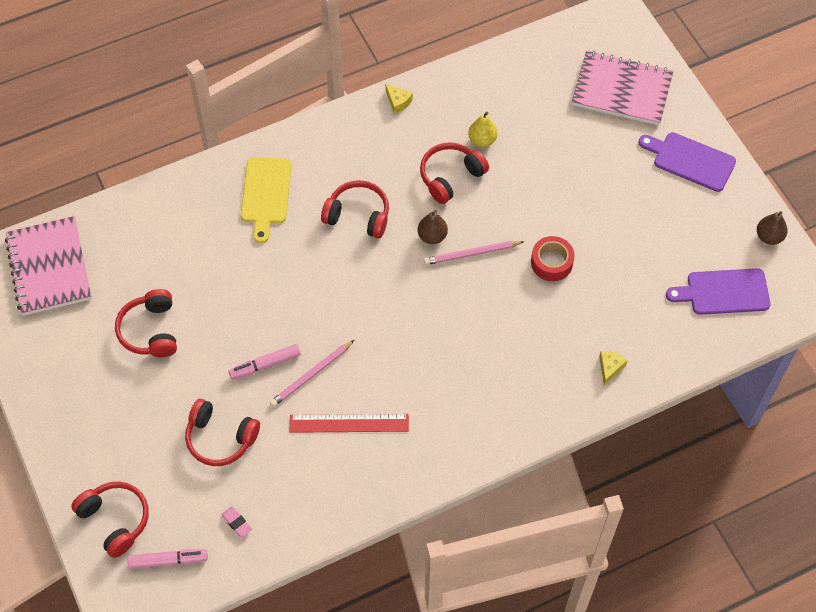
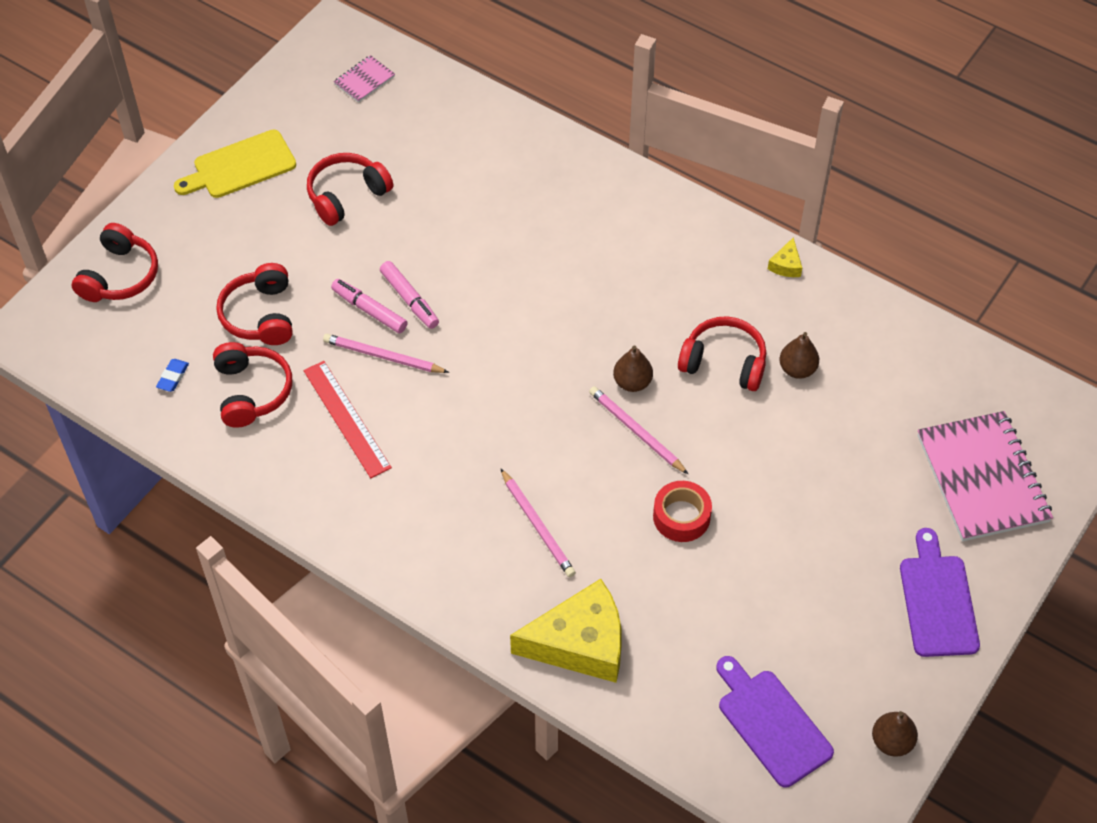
camera: 60 degrees right, 5 degrees down
(49, 268) = (364, 80): pink notebook -> pink notebook, size x0.45
(168, 561) = (99, 341): pink marker -> pink marker (409, 299)
(236, 523) = (173, 377): pink eraser -> blue eraser
(265, 194) = (575, 207): yellow cutting board -> yellow cutting board (240, 166)
(358, 215) = (609, 301): red headphones -> red headphones (251, 391)
(482, 140) = (797, 369): yellow pear -> brown pear
(508, 348) = (538, 525): none -> pink pencil
(610, 367) = (580, 643): yellow cheese -> yellow cheese, size x2.46

